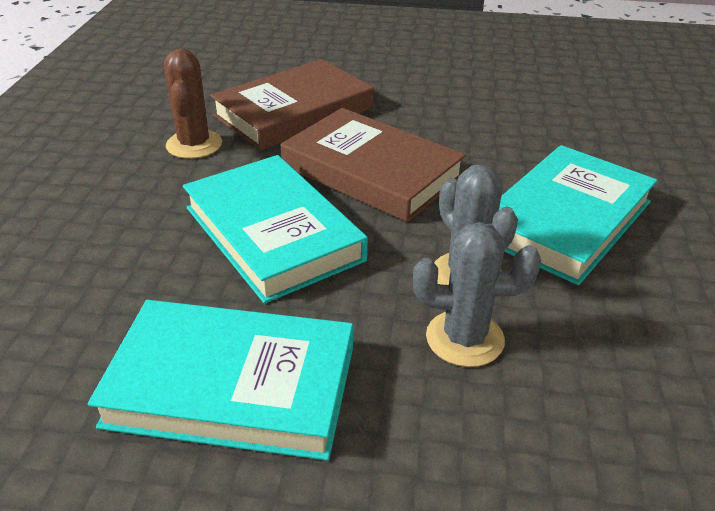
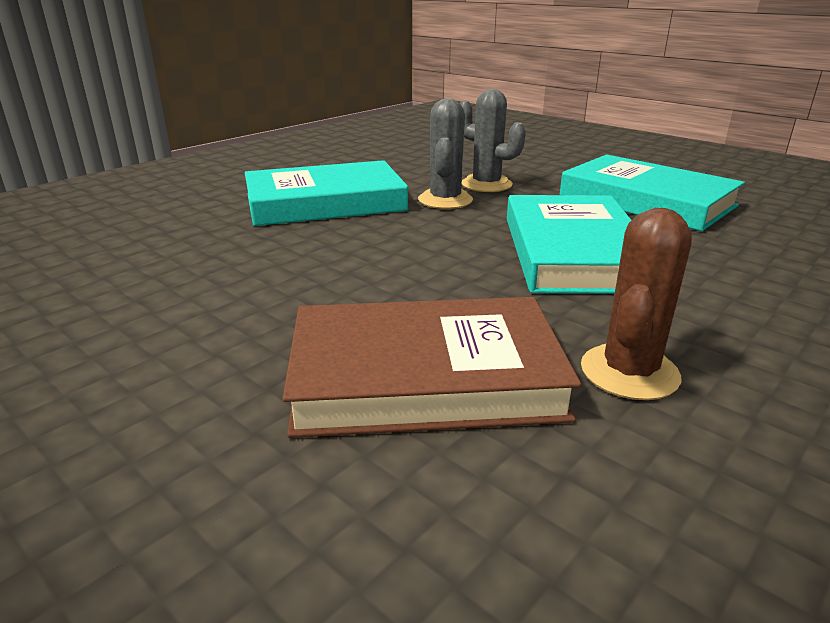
camera: 145 degrees left, 10 degrees down
(371, 171) = (421, 269): brown book -> none

